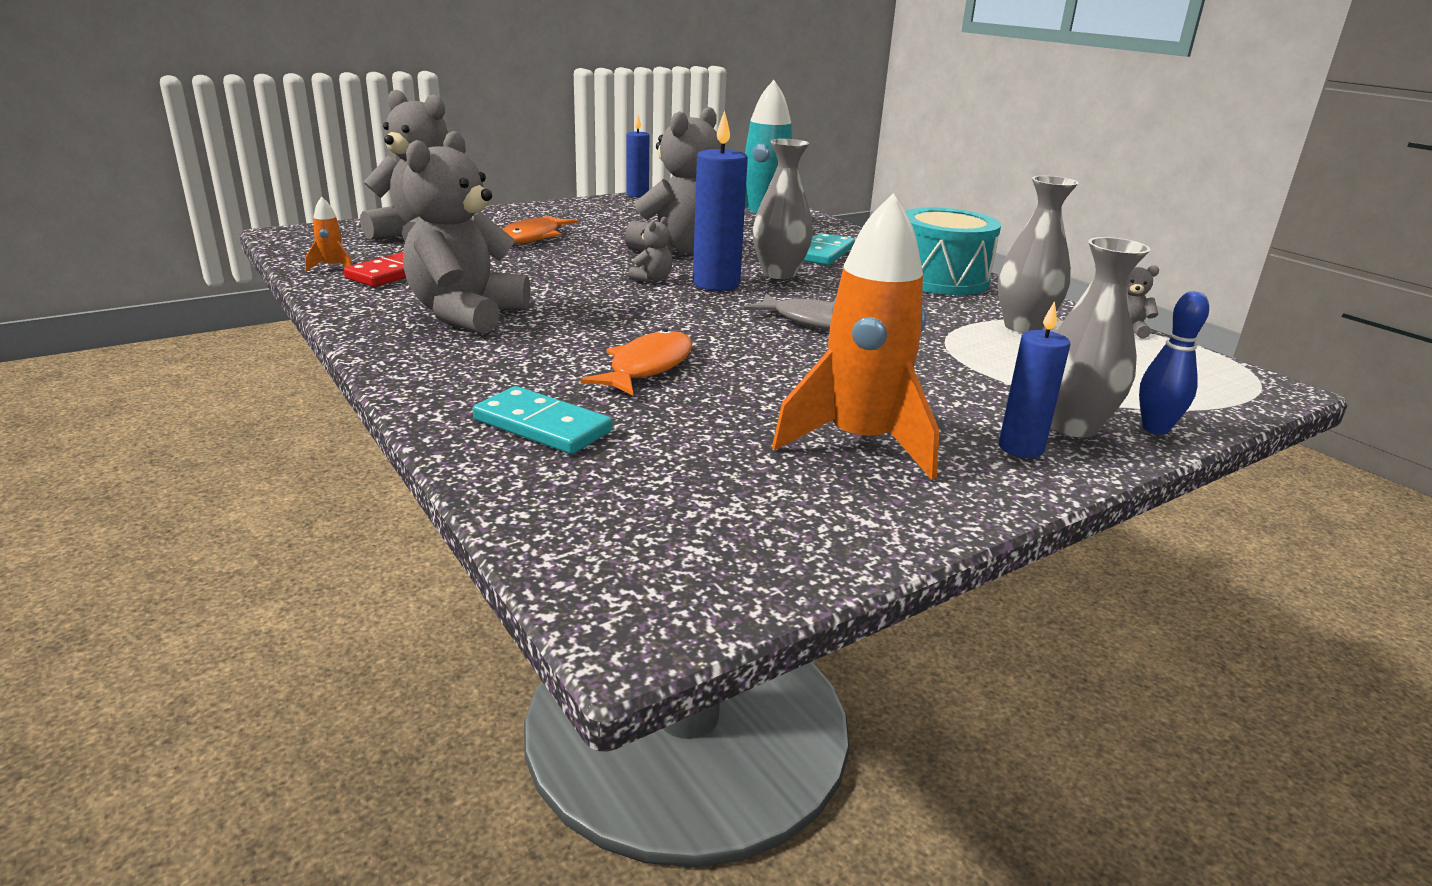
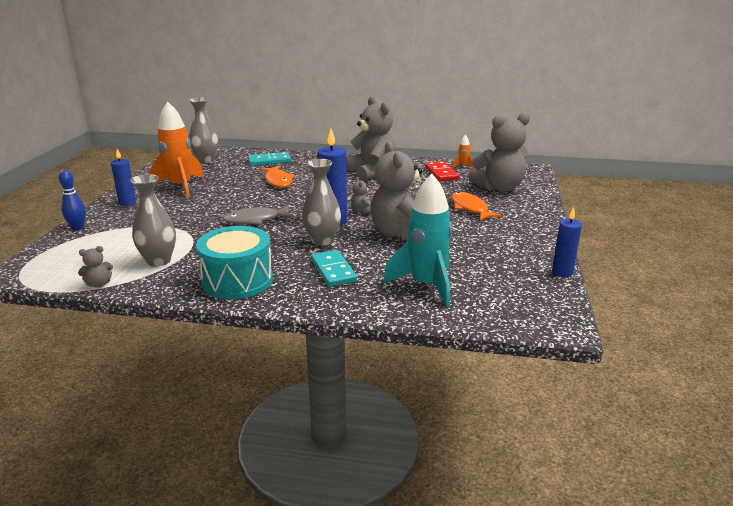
camera: 135 degrees right, 0 degrees up
(1072, 426) = (112, 217): grey vase -> grey vase (206, 160)

